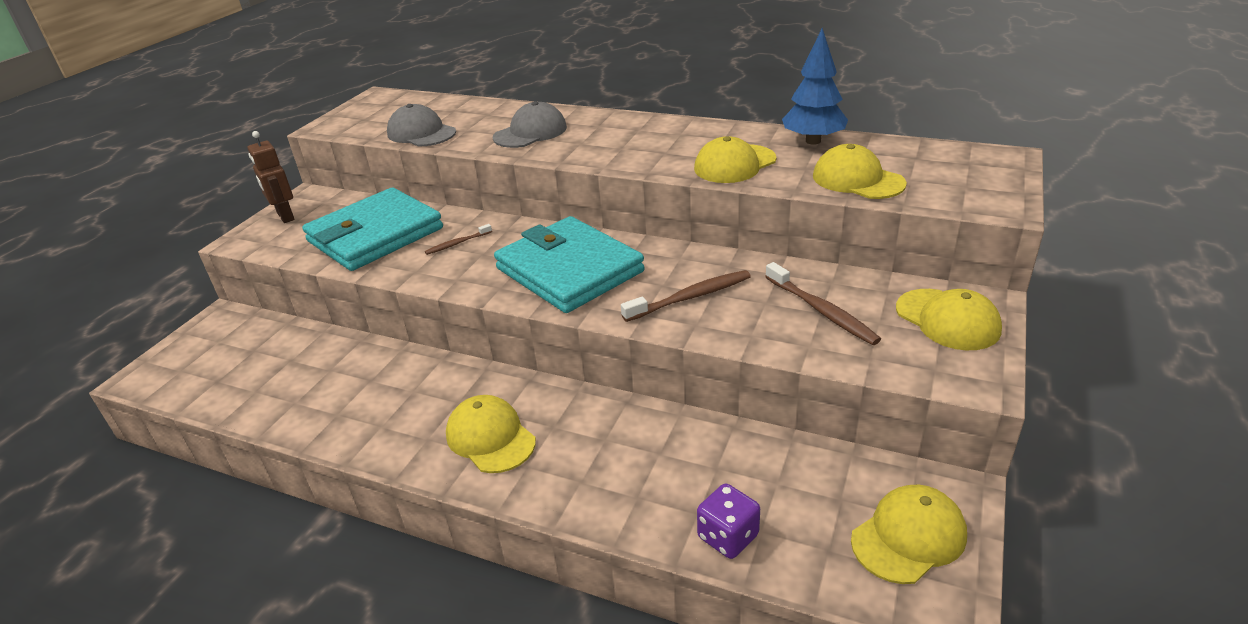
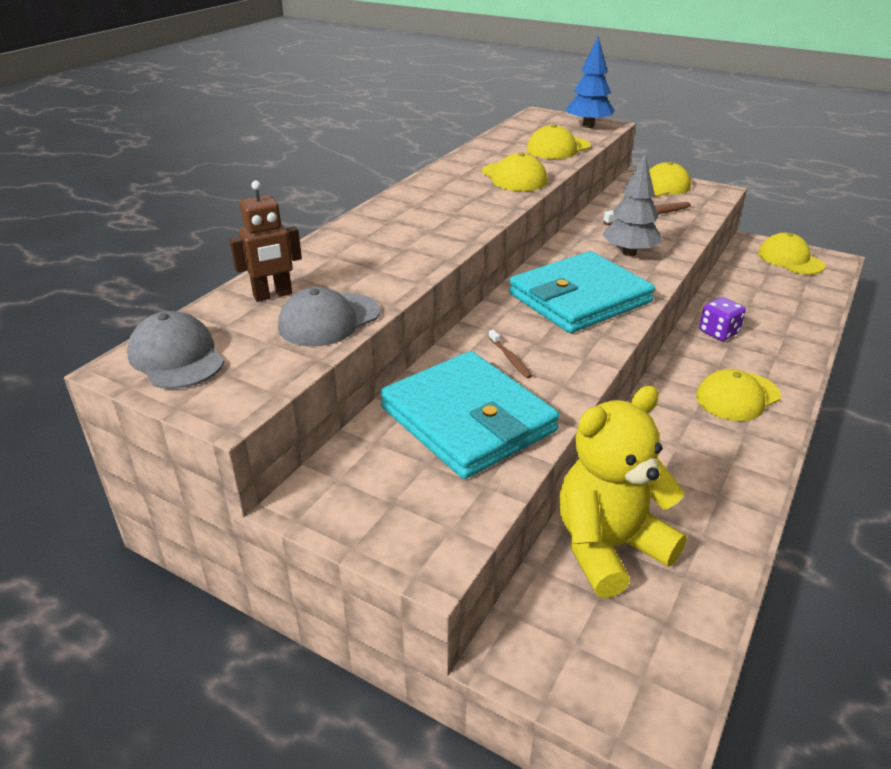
camera: 85 degrees left, 0 degrees up
(285, 216) = (371, 518): brown robot -> brown robot (273, 295)
(295, 352) = (608, 547): none -> yellow teddy bear
(530, 132) = (382, 253): grey cap -> grey cap (176, 357)
(690, 297) = (629, 253): brown toothbrush -> grey tree
(728, 536) = (809, 308): purple dice -> purple dice (718, 332)
(813, 141) = (484, 151): blue tree -> blue tree (588, 126)

